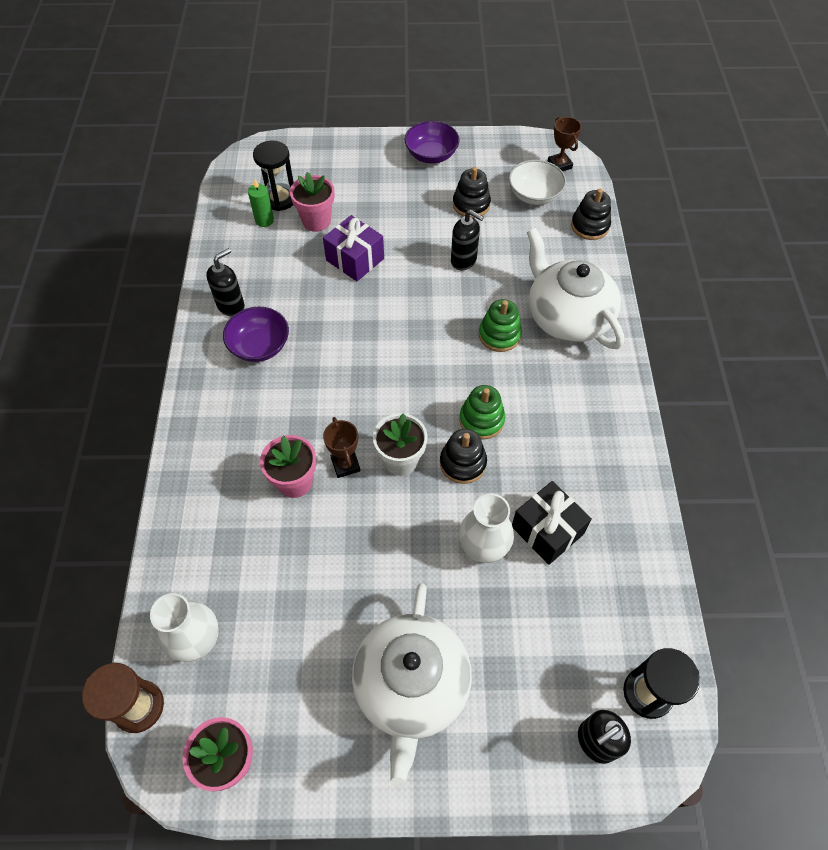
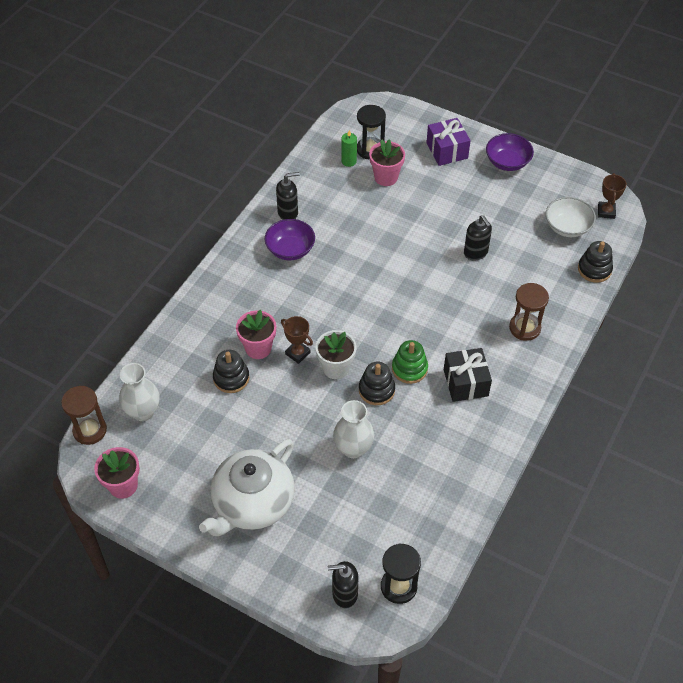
camera: 30 degrees right, 5 degrees down
(345, 464) = (297, 353): brown trophy -> brown trophy turned 60 degrees counterclockwise
(355, 259) = (395, 217): purple gift -> purple gift (447, 150)
(471, 204) = (511, 213): black stacking toy -> black stacking toy (231, 378)
(499, 335) = (464, 318): green stacking toy -> none
(547, 530) = (404, 459): black gift -> black gift (465, 382)
(567, 317) = (524, 328): white teapot -> brown hourglass

